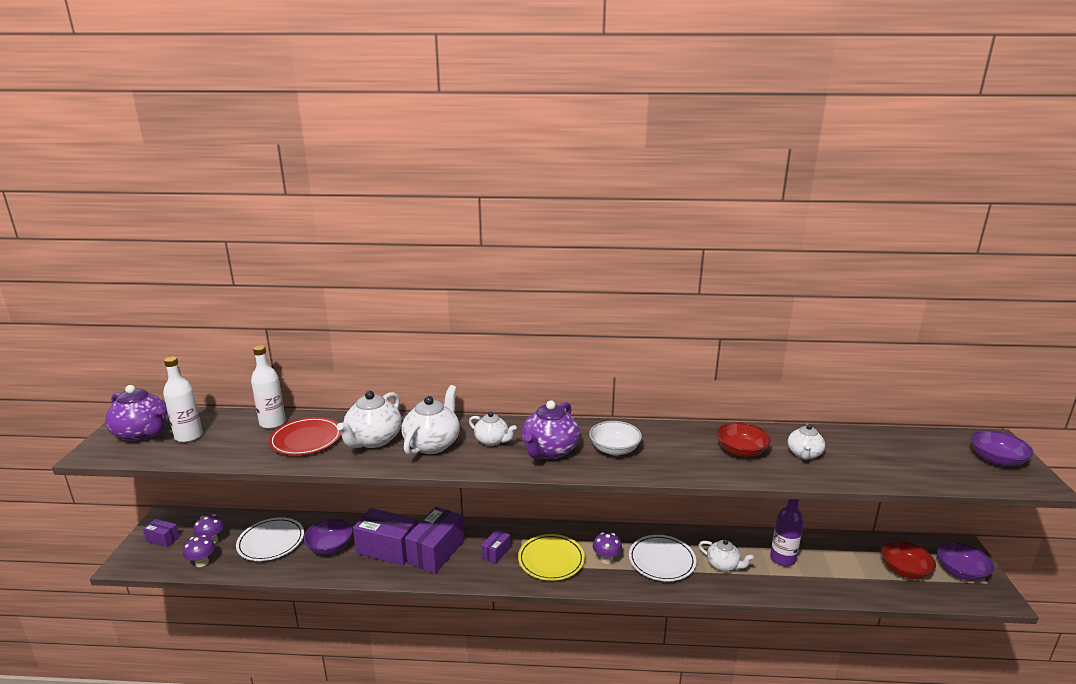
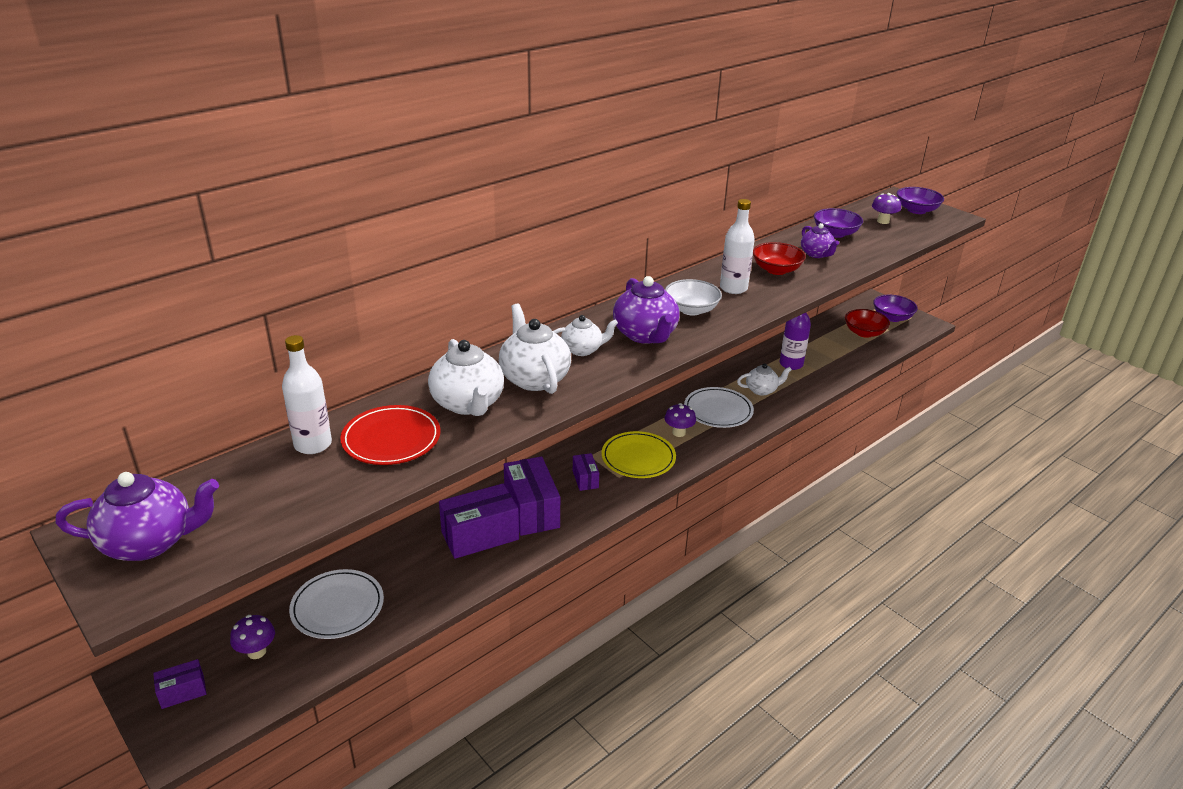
camera: 45 degrees left, 10 degrees up
(188, 436) = (229, 511): white bottle -> white bottle (733, 288)
(202, 562) = (286, 676): purple mushroom -> purple mushroom (883, 221)
(330, 546) = (415, 570): purple bowl -> purple bowl (835, 233)
(804, 454) = (816, 254): white teapot -> purple teapot

